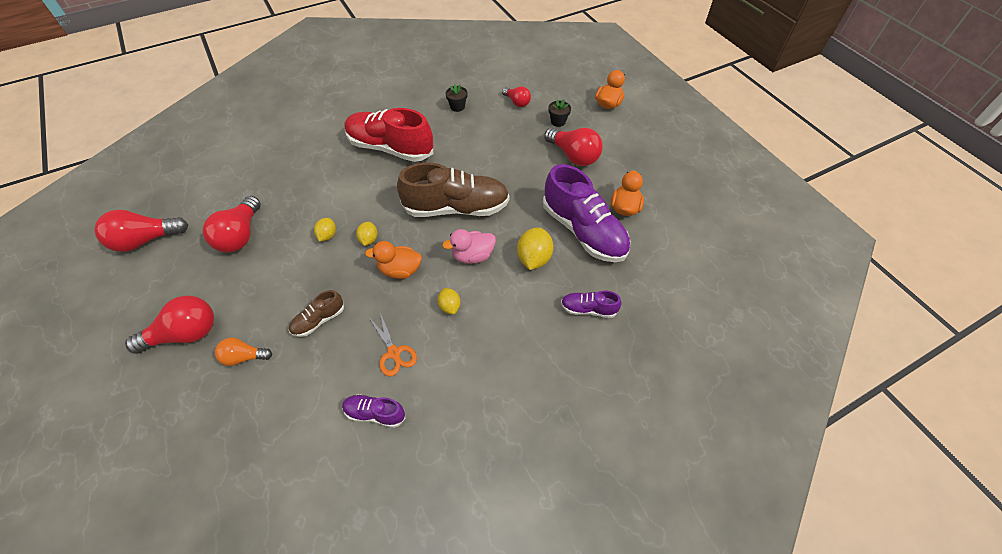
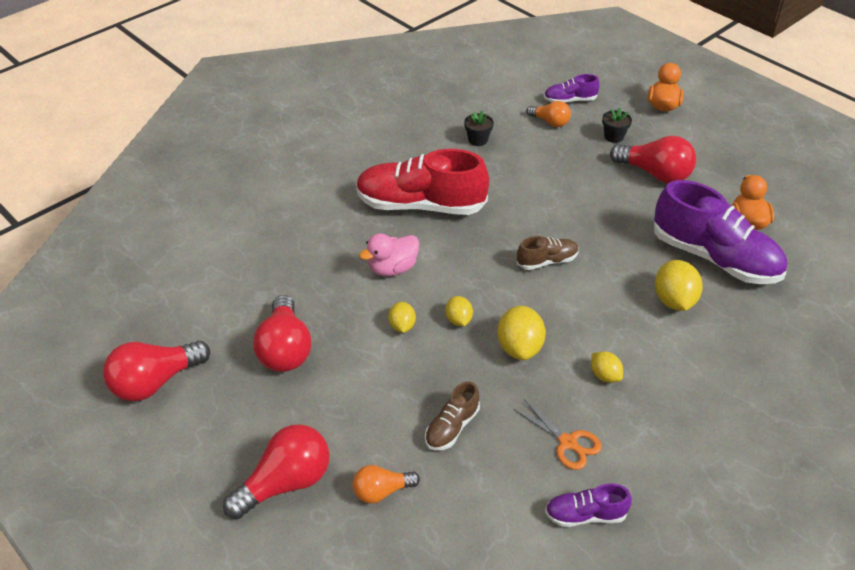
camera: 15 degrees left, 10 degrees down
(400, 270) = (519, 347): orange duck -> yellow lemon
(456, 208) = (547, 261): brown shoe -> brown shoe, size x0.47
(472, 256) = (599, 312): pink duck -> pink duck (392, 268)
(517, 102) = (550, 122): red light bulb -> orange light bulb
(588, 309) = (768, 343): purple shoe -> purple shoe (570, 100)

